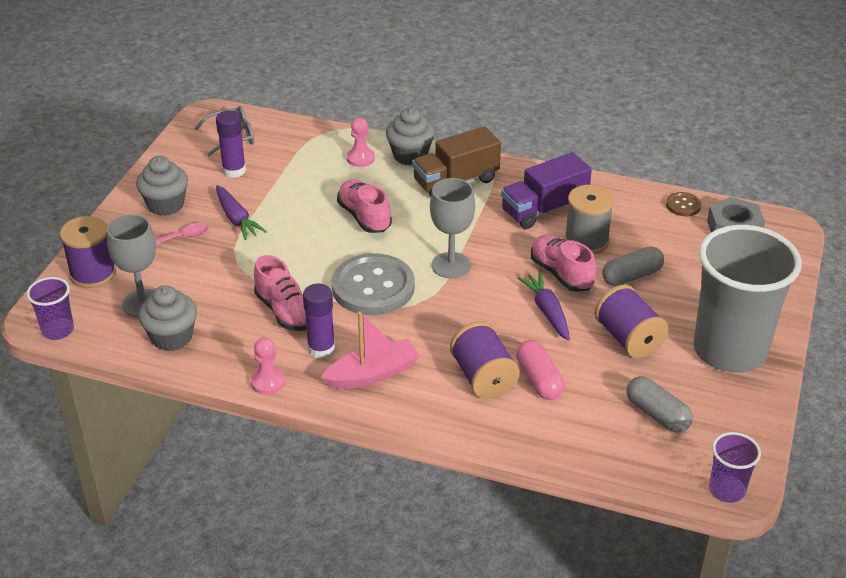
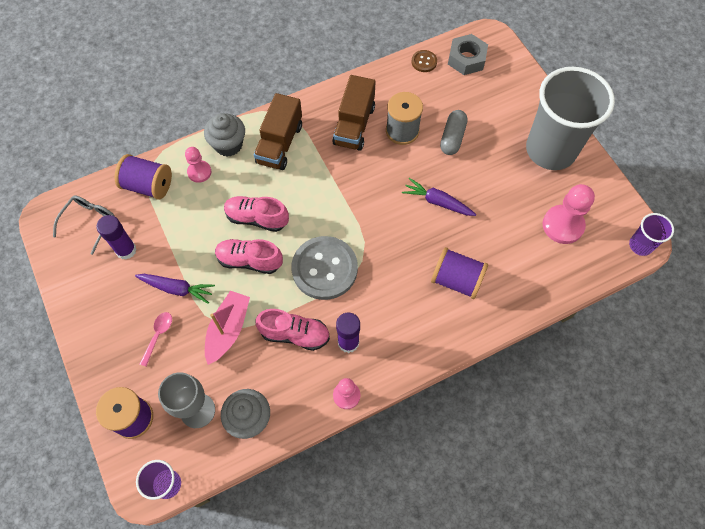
camera: 45 degrees left, 25 degrees up
(166, 205) = (113, 318): grey cupcake -> none
(372, 374) = (397, 333): pink boat -> pink boat (228, 330)
(451, 265) = (350, 213): grey goblet -> none
(539, 380) = (485, 255): pink capsule -> none
(544, 209) = (354, 125): purple truck -> brown truck
(561, 274) = (415, 167): pink shoe -> pink shoe (249, 260)
(628, 339) = (497, 185): purple spool -> purple spool (148, 185)
(657, 414) = (563, 225): grey capsule -> pink pawn

